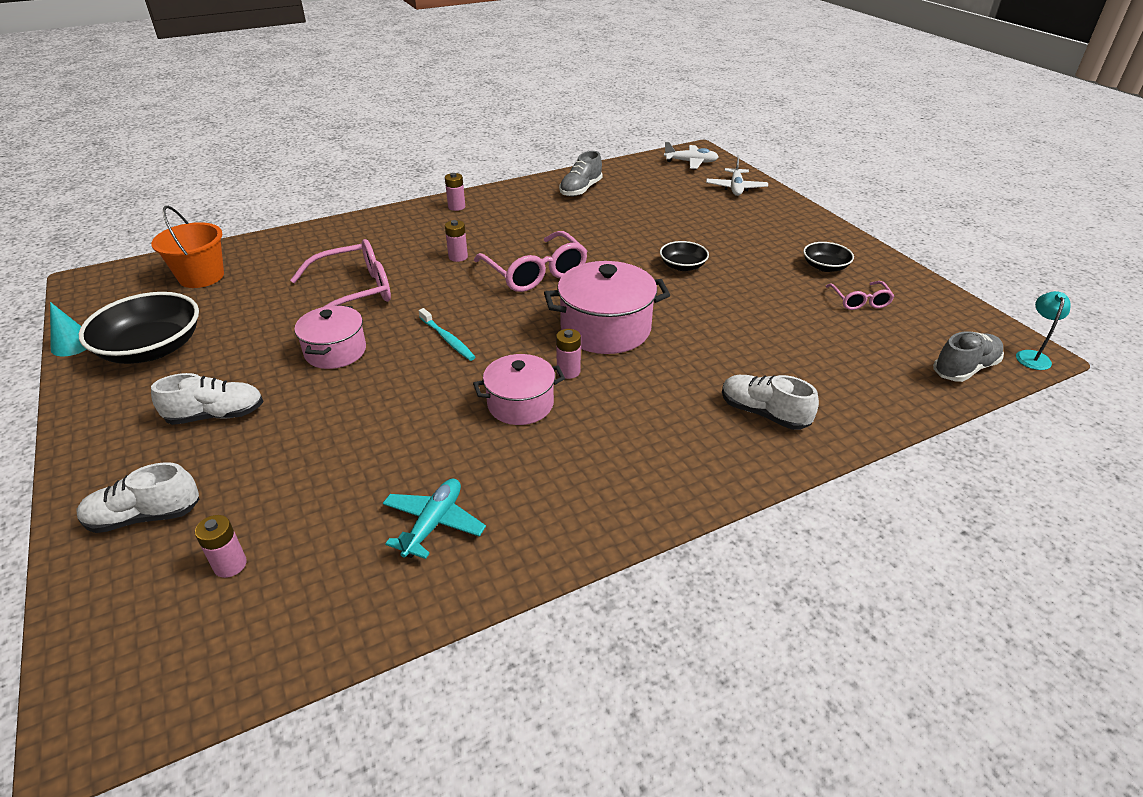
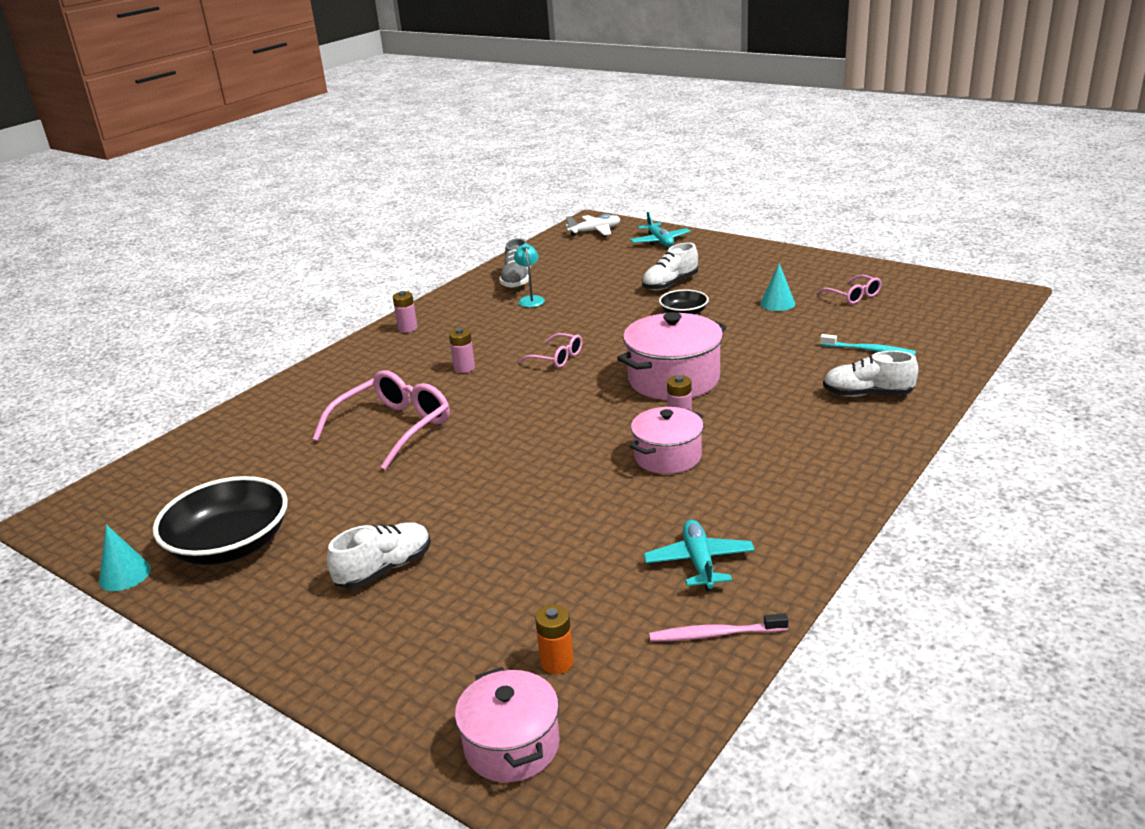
camera: 25 degrees left, 10 degrees down
(144, 516) = (421, 666): white shoe -> white shoe (670, 284)
(201, 276) = (197, 469): orange bucket -> none
(230, 565) = (557, 662): pink battery -> orange battery
(335, 351) = (440, 479): pink pot -> pink pot (512, 745)
(368, 604) = (714, 634): none -> pink toothbrush
(447, 339) = (540, 433): turquoise toothbrush -> turquoise toothbrush (869, 350)
(535, 273) = (557, 358): pink glasses -> pink glasses, size x0.54
(736, 188) = (659, 241): white plane -> turquoise plane
(777, 284) = (777, 303): none -> turquoise cone
(825, 267) = (800, 279): black bowl -> none
(964, 369) = (975, 317): grey shoe -> none
(1032, 356) = (1010, 294): turquoise lamp -> turquoise lamp (531, 299)

